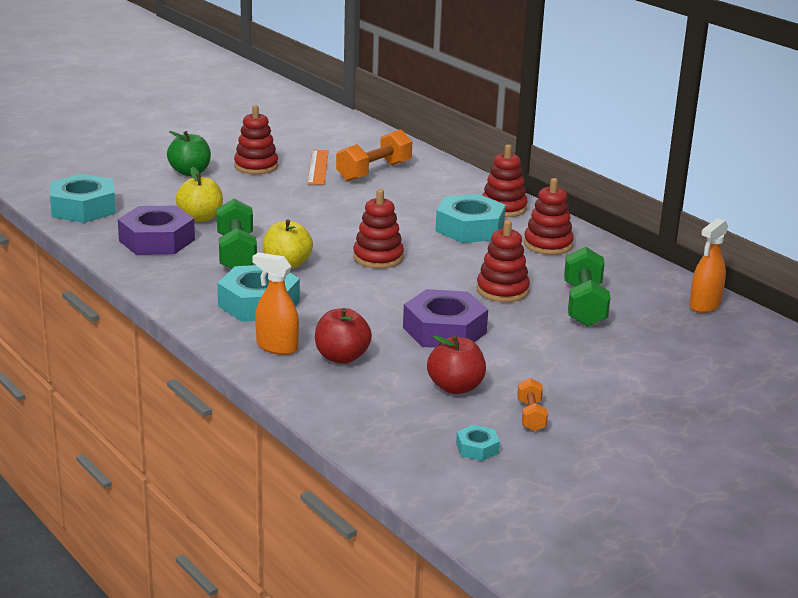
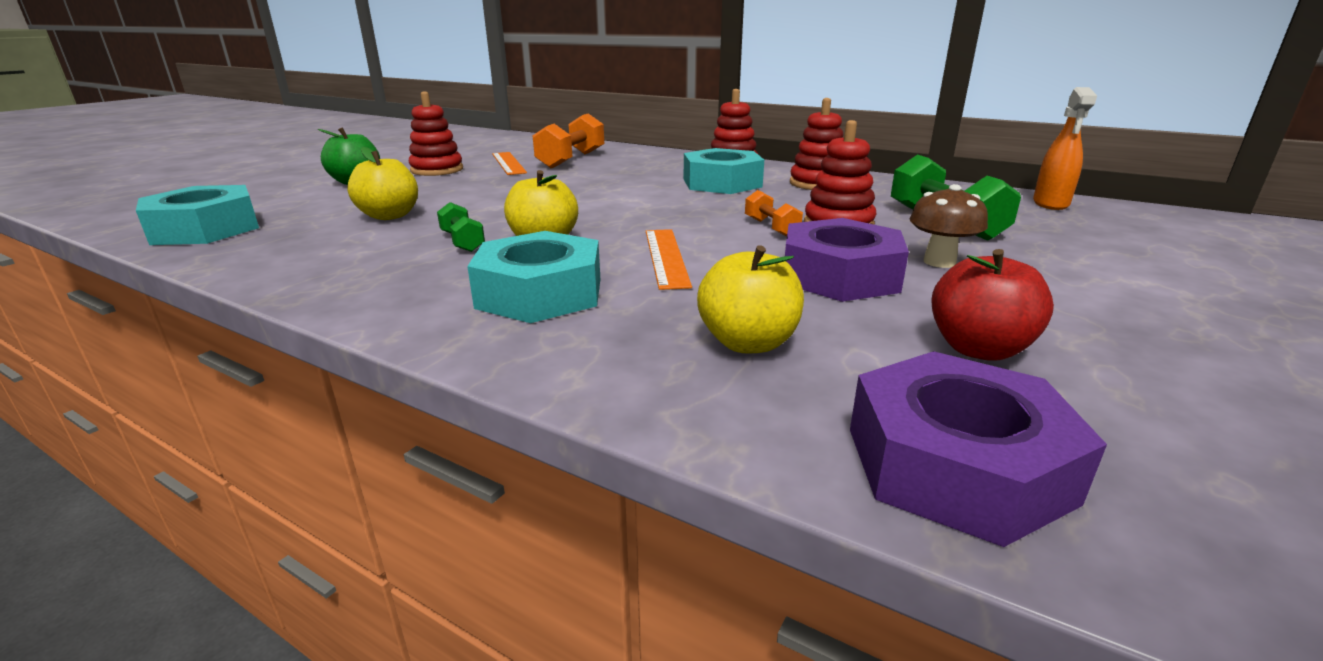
camera: 20 degrees left, 0 degrees up
(157, 240) = (332, 246): purple nut -> purple nut (956, 464)
(236, 253) = (462, 242): green dumbbell -> green dumbbell, size x0.54
(277, 347) = (624, 350): orange spray bottle -> none
(341, 357) = (748, 343): red apple -> yellow apple
(353, 293) = (666, 257): none -> orange ruler
(378, 258) = (654, 219): red stacking toy -> none
(477, 448) = (1211, 458): turquoise nut -> none
(523, 335) = (939, 262): none -> brown mushroom
(531, 416) = (1156, 367): orange dumbbell -> orange dumbbell (771, 228)

